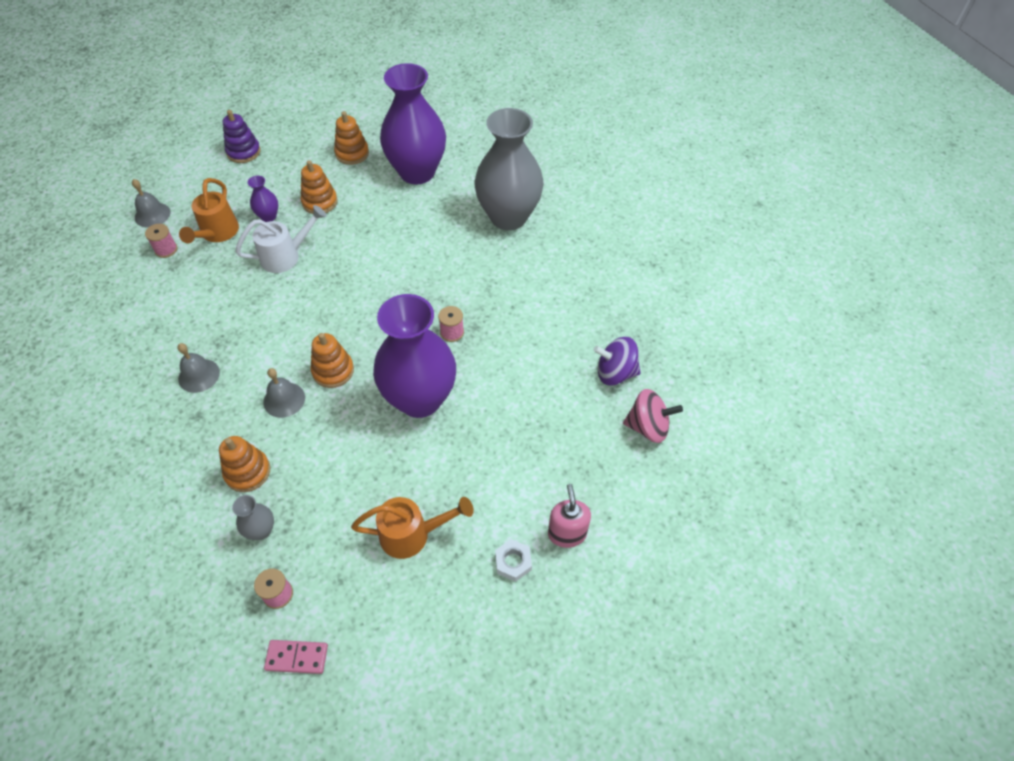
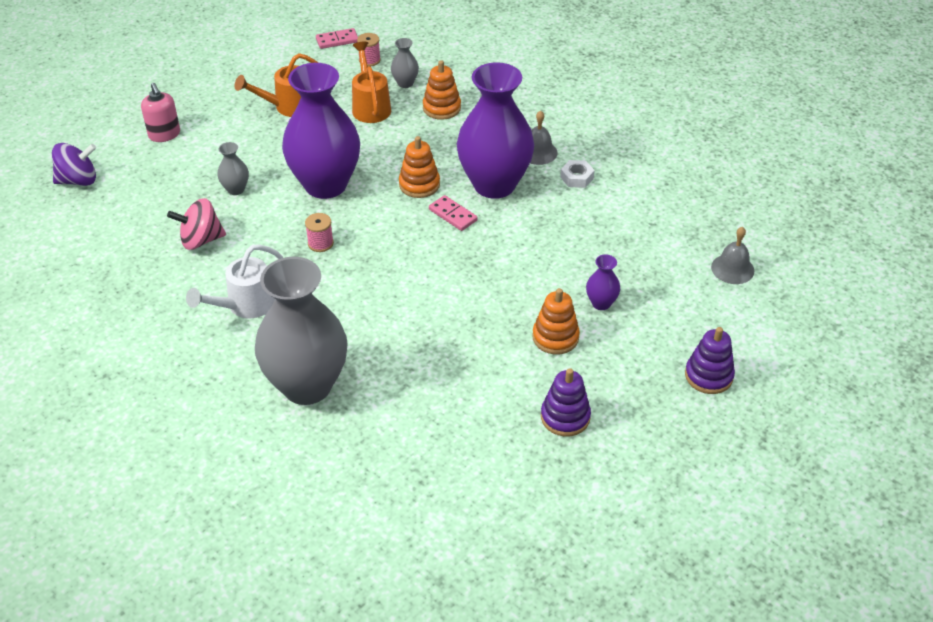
camera: 160 degrees right, 10 degrees down
(166, 250) = (677, 239): pink spool -> none
(217, 233) = (640, 270): orange watering can -> orange watering can (370, 107)
(284, 399) = (448, 155): grey bell -> none
(285, 256) = (545, 267): white watering can -> white watering can (245, 305)
(324, 327) = (453, 215): none -> pink domino
(352, 153) = (565, 417): orange stacking toy -> purple stacking toy
(417, 172) = (458, 415): purple vase -> purple vase (494, 184)
(508, 421) = (236, 189): none -> grey vase
(513, 562) = (204, 111): white nut -> white nut (577, 177)
(615, 373) = (139, 251): purple spinning top -> purple spinning top (78, 180)
(648, 427) = (101, 217): pink spinning top -> pink spinning top (201, 240)

